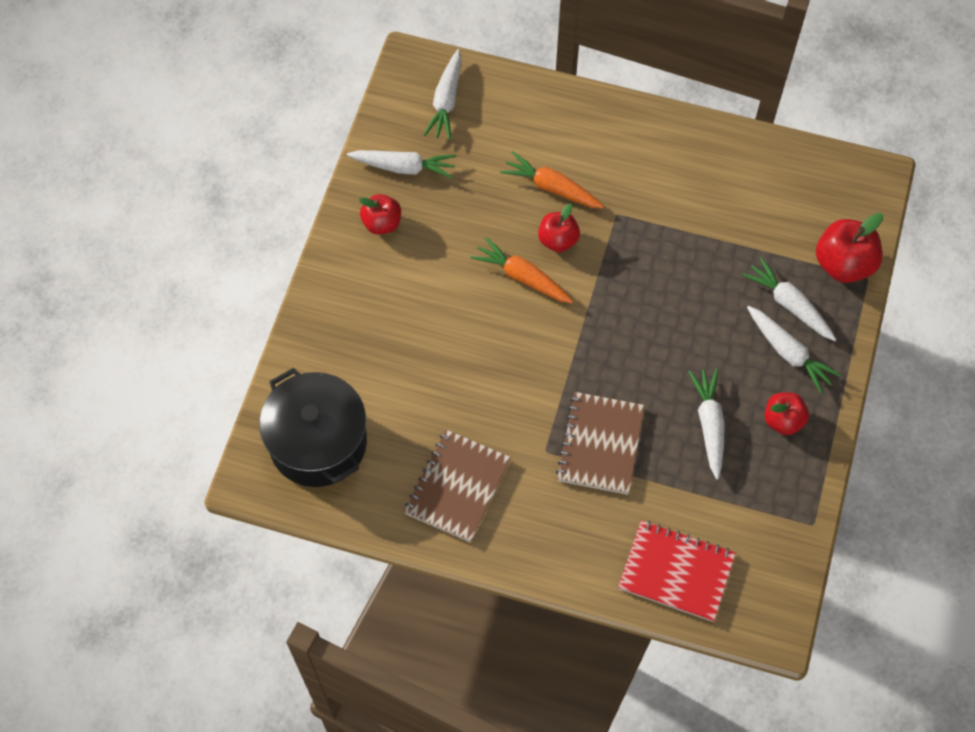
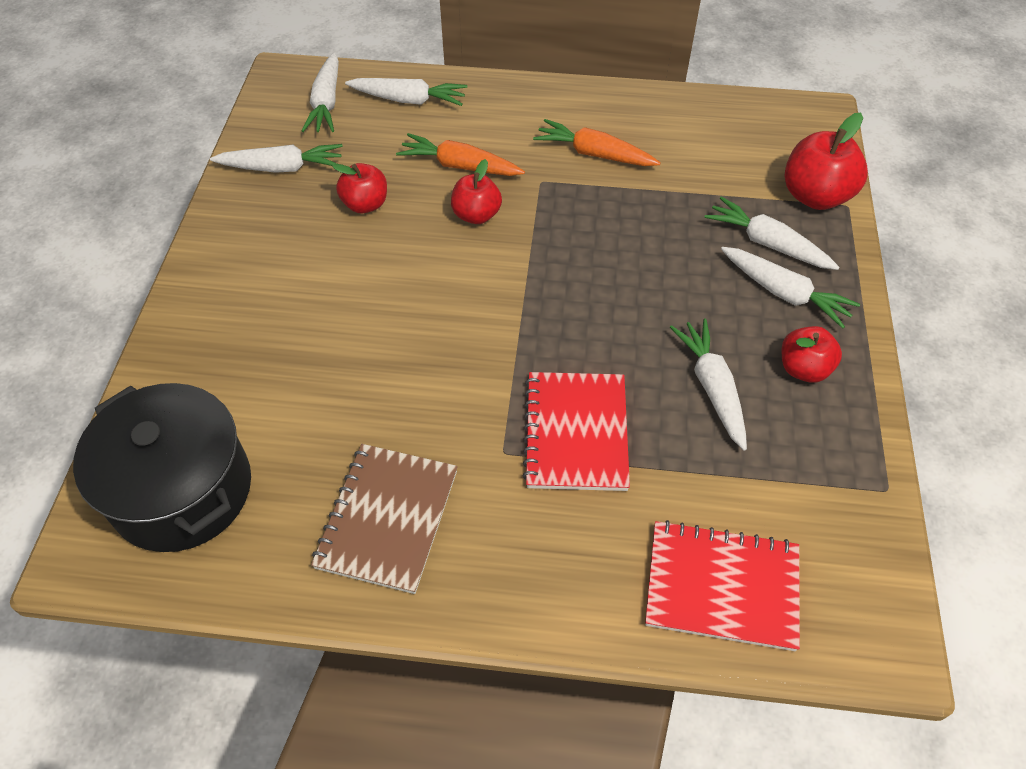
camera: 10 degrees left, 10 degrees down
(382, 223) = (259, 225): red apple -> red apple (365, 204)
(517, 108) = (408, 100): none -> white carrot
(523, 277) = (440, 258): orange carrot -> orange carrot (595, 154)
(600, 444) = (576, 433): brown notebook -> red notebook

